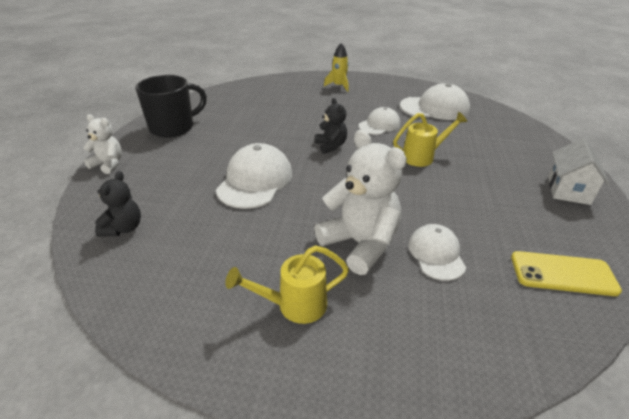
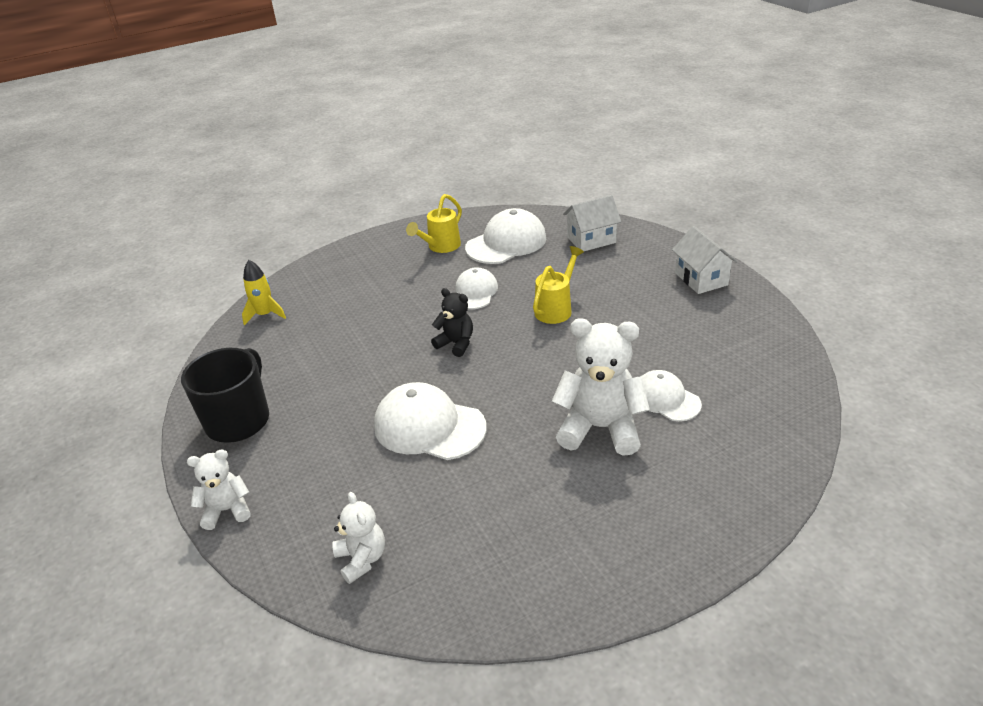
camera: 35 degrees left, 0 degrees up
(123, 228) = (362, 559): black teddy bear -> white teddy bear
(255, 181) = (429, 426): white cap -> white cap turned 45 degrees counterclockwise
(294, 305) = (611, 513): yellow watering can -> yellow watering can (441, 247)
(339, 86) = (370, 261): yellow rocket -> yellow rocket (265, 315)
(500, 129) = (591, 240): none -> white house
(563, 274) = (761, 359): yellow phone -> none

